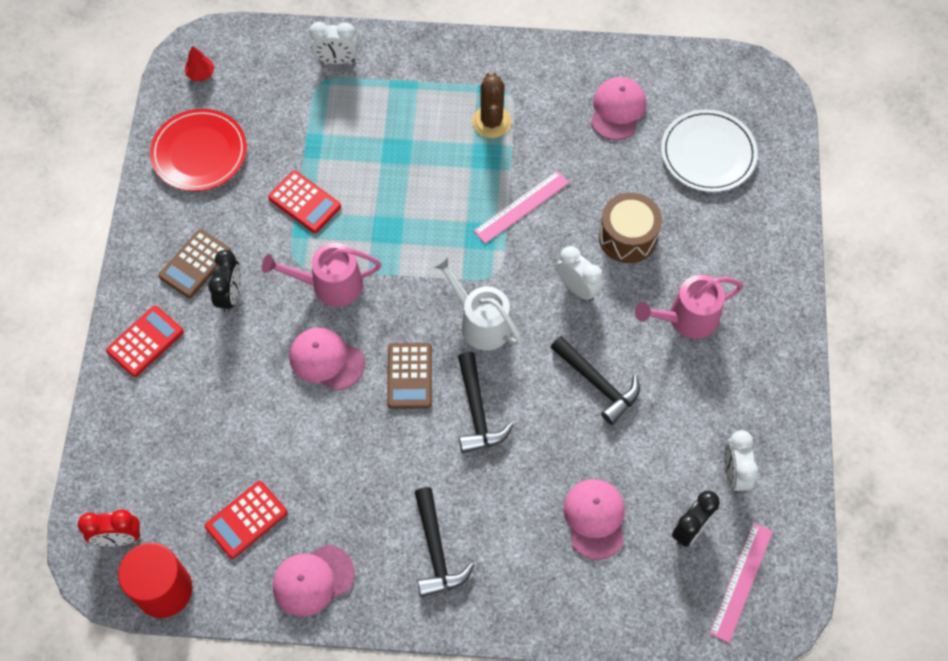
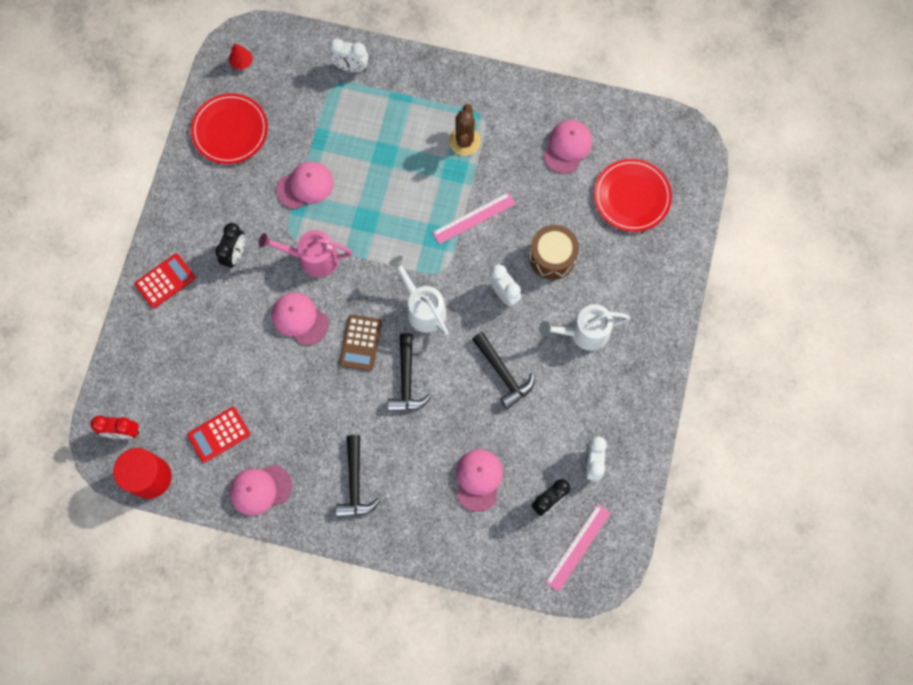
camera: 10 degrees right, 10 degrees up
(195, 264) = (212, 224): brown calculator -> none
(304, 202) = (305, 186): red calculator -> pink cap
(687, 318) = (584, 332): pink watering can -> white watering can
(708, 153) = (632, 196): white plate -> red plate

